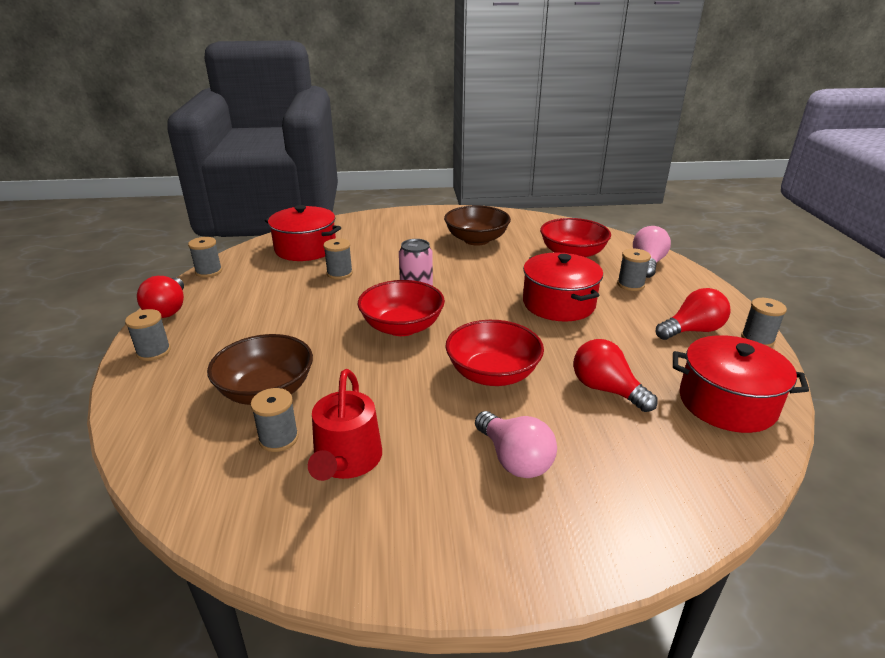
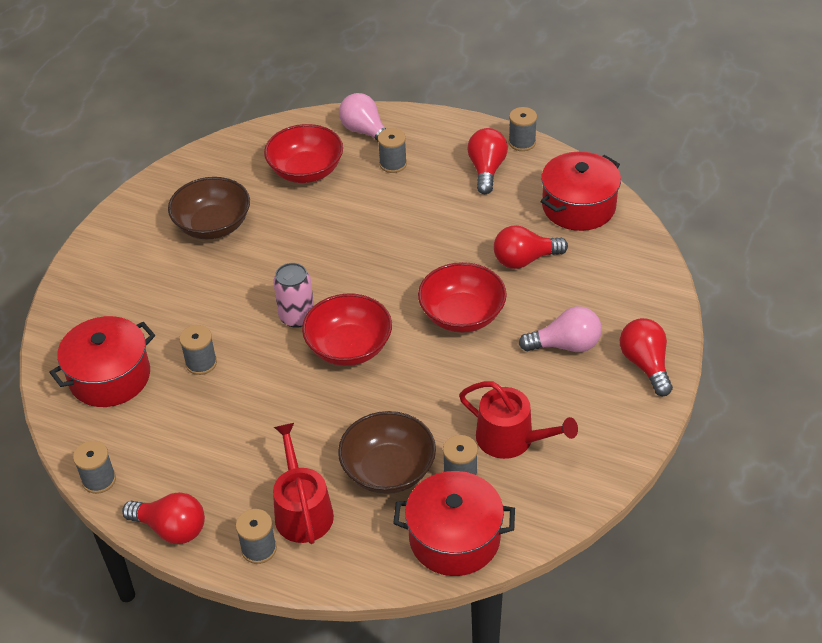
camera: 60 degrees left, 15 degrees up
(202, 359) = (302, 510): none -> red watering can
(543, 546) = (645, 364): none -> red light bulb
(558, 304) = (389, 226): red pot -> red pot (454, 538)

